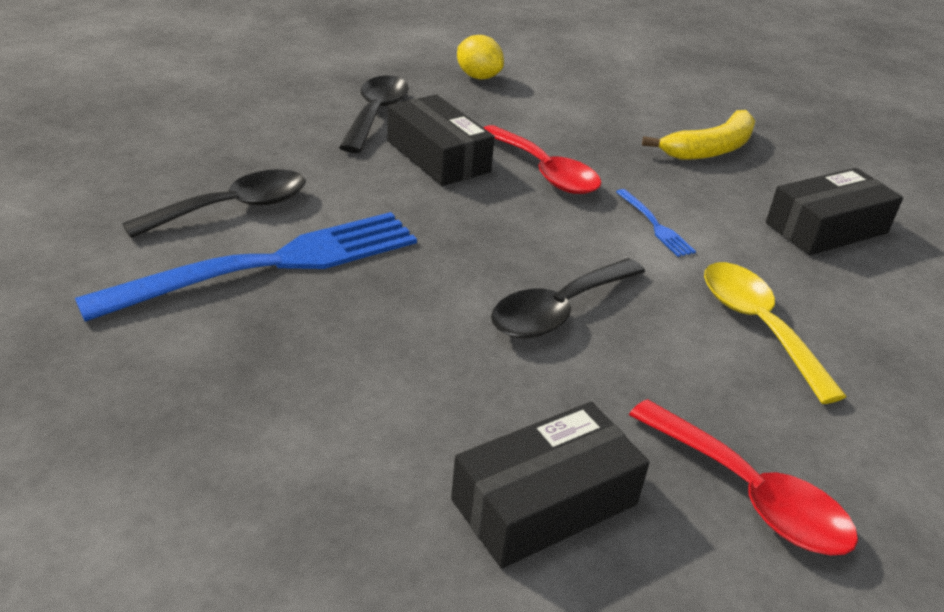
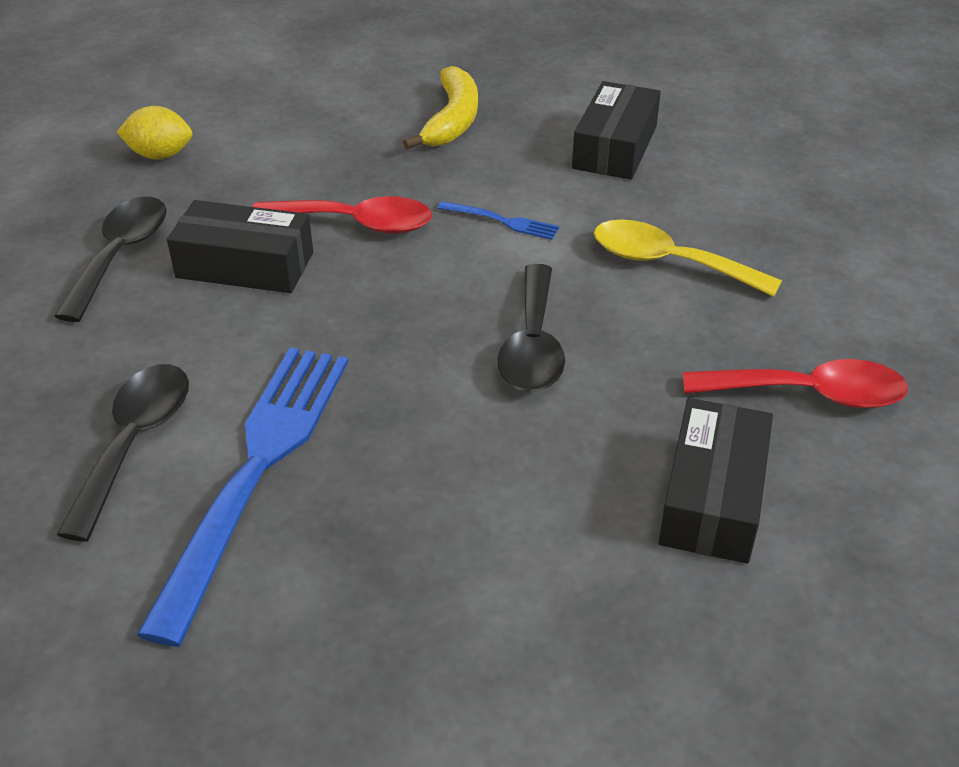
camera: 40 degrees left, 5 degrees up
(375, 114) = (120, 255): black spoon -> black spoon turned 45 degrees clockwise

